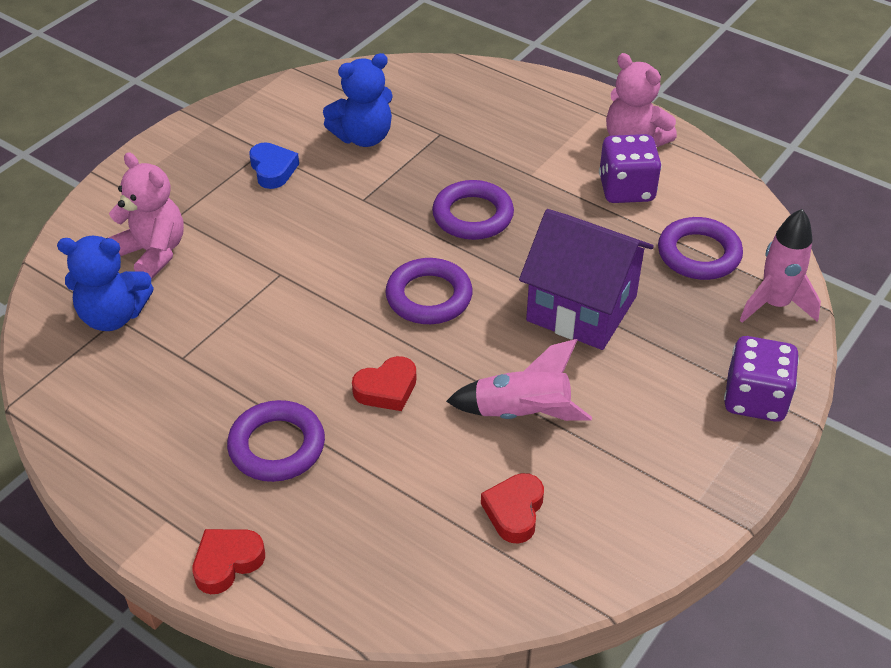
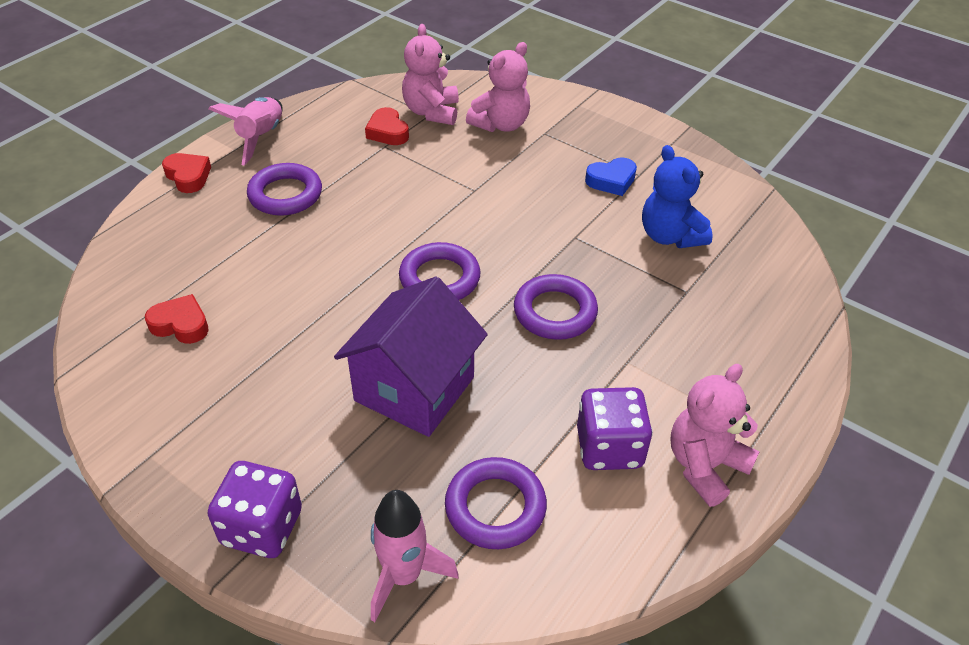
camera: 90 degrees right, 0 degrees up
(113, 316) = (431, 112): blue teddy bear -> pink teddy bear
(386, 389) = (331, 251): red heart -> red heart (387, 132)
(522, 413) = (285, 335): pink rocket -> pink rocket (261, 138)

